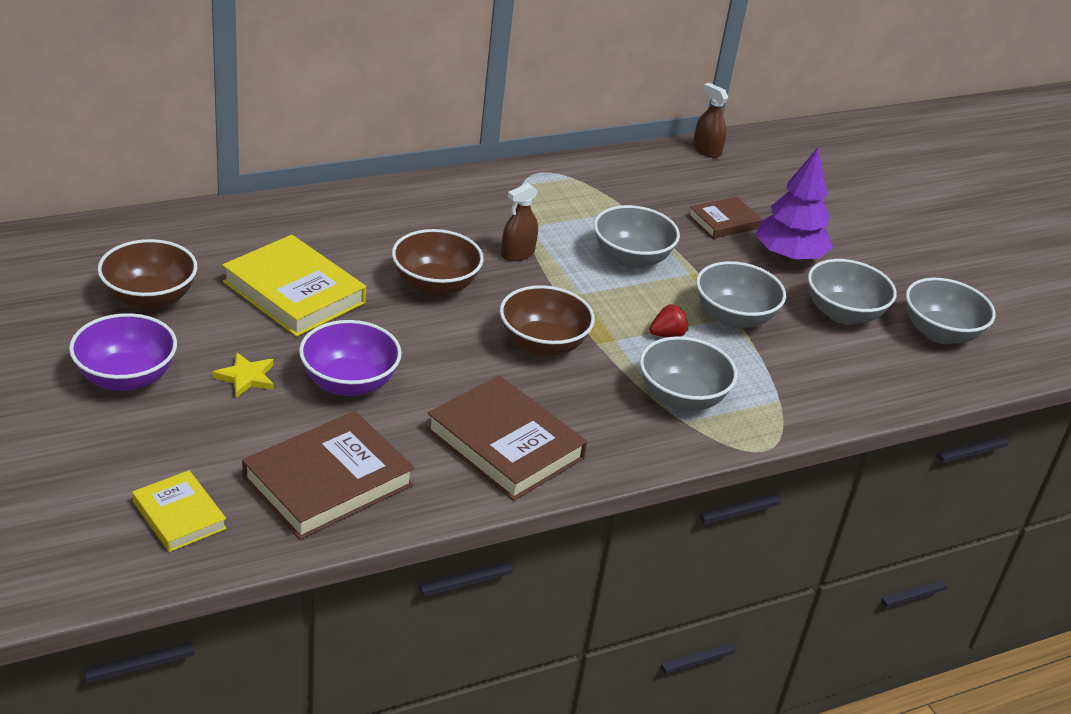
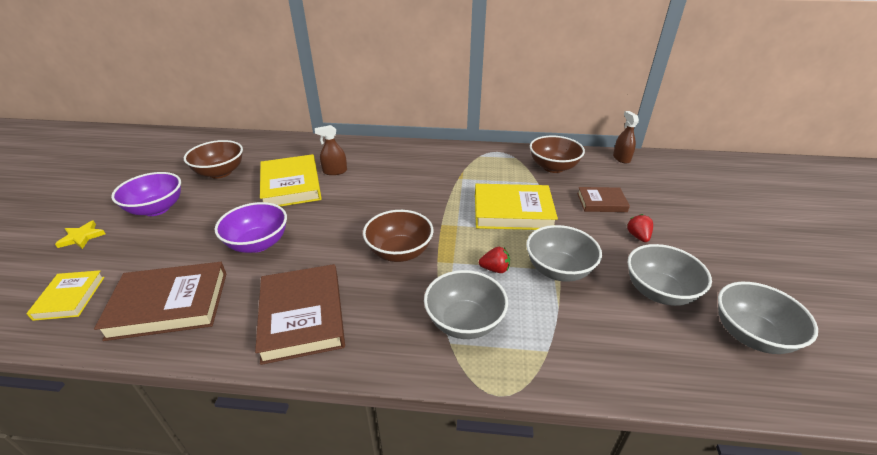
camera: 35 degrees right, 0 degrees up
(246, 377) = (210, 225): yellow star -> yellow star (82, 237)
(435, 285) = (371, 199): brown bowl -> brown bowl (553, 167)
(517, 253) = (439, 192): brown spray bottle -> brown spray bottle (335, 171)
(631, 258) = (513, 211): grey bowl -> yellow book
(788, 257) = (638, 236): purple tree -> red strawberry

